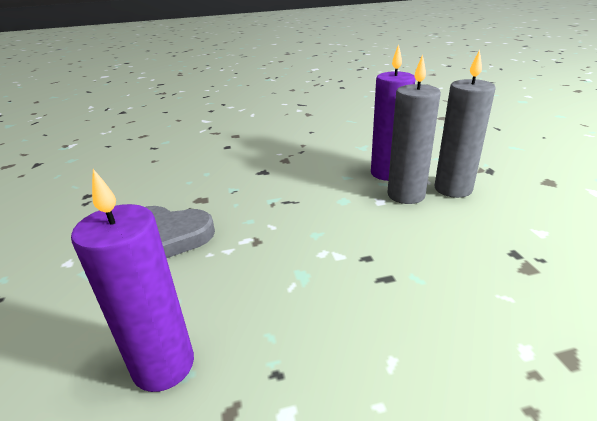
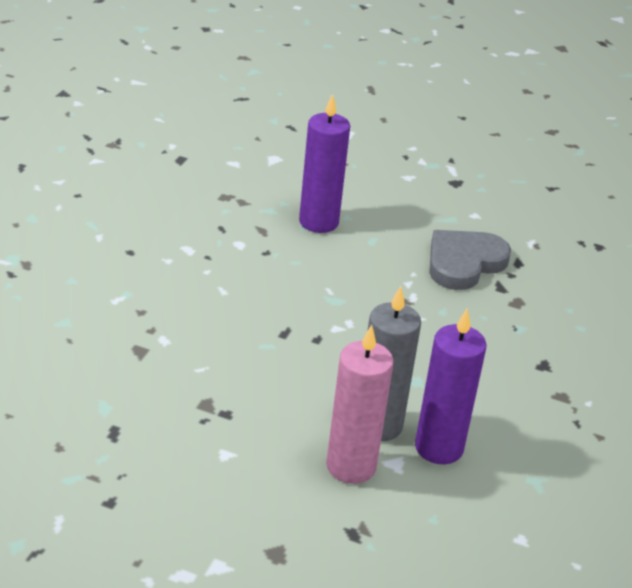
camera: 120 degrees right, 5 degrees up
(453, 189) = (351, 466): grey candle -> pink candle

